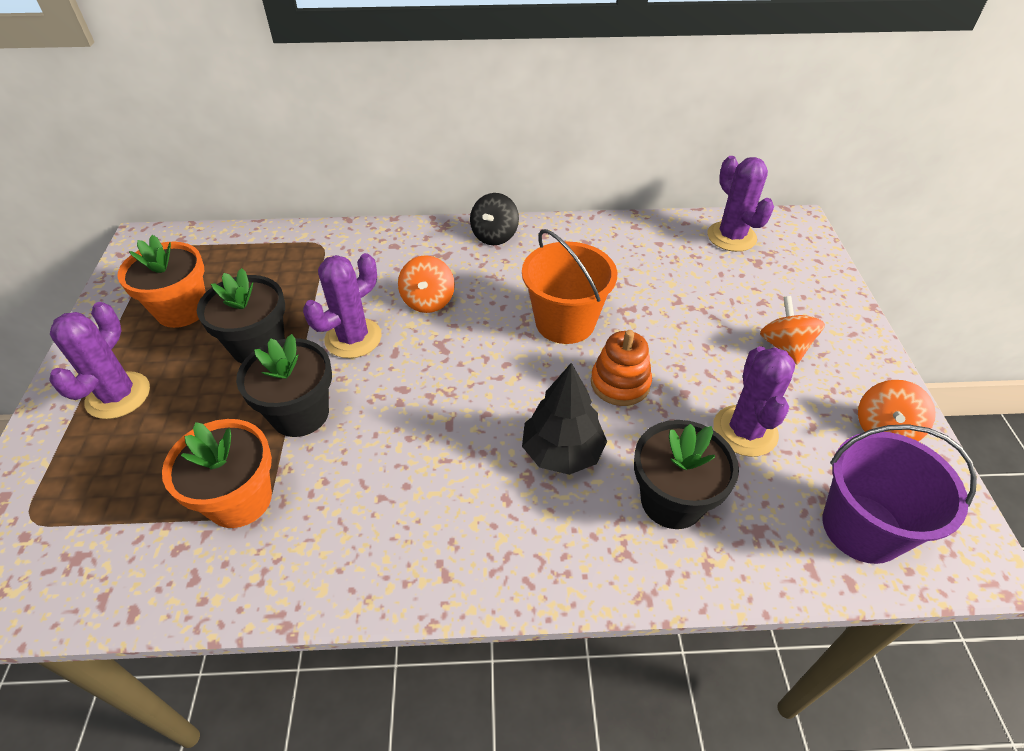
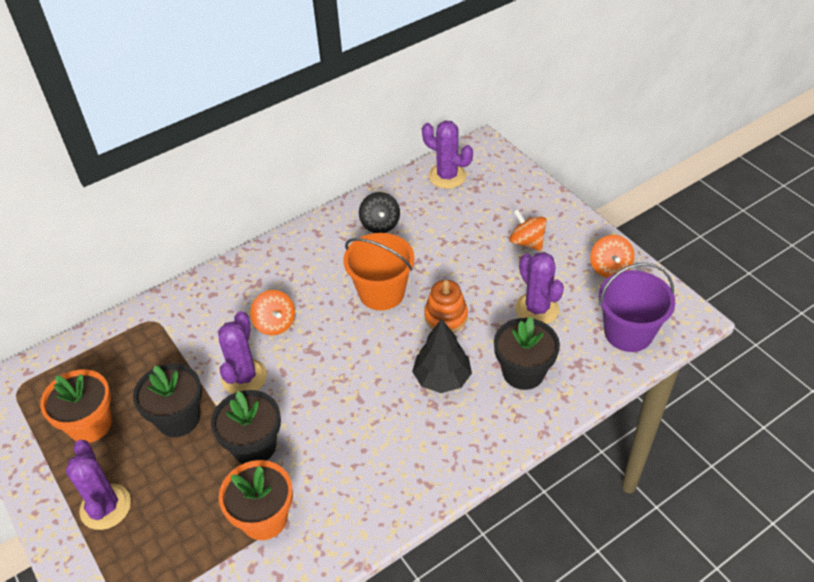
camera: 30 degrees left, 0 degrees up
(494, 236) = (282, 251): black spinning top -> black spinning top (380, 224)

